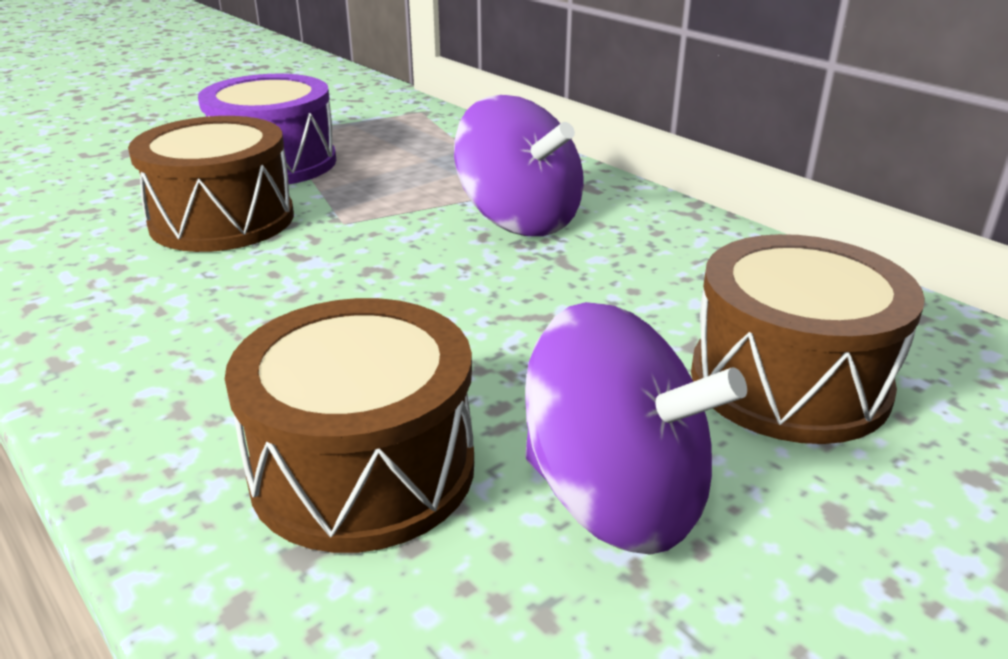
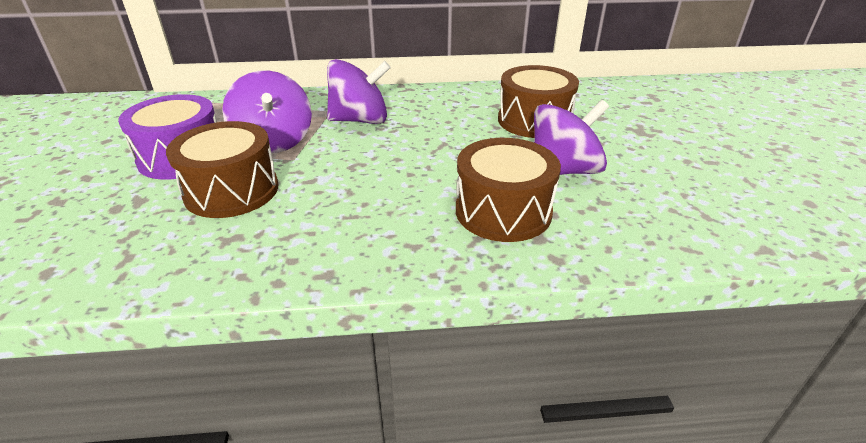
camera: 55 degrees left, 5 degrees up
(376, 192) = (274, 141): none -> purple spinning top

